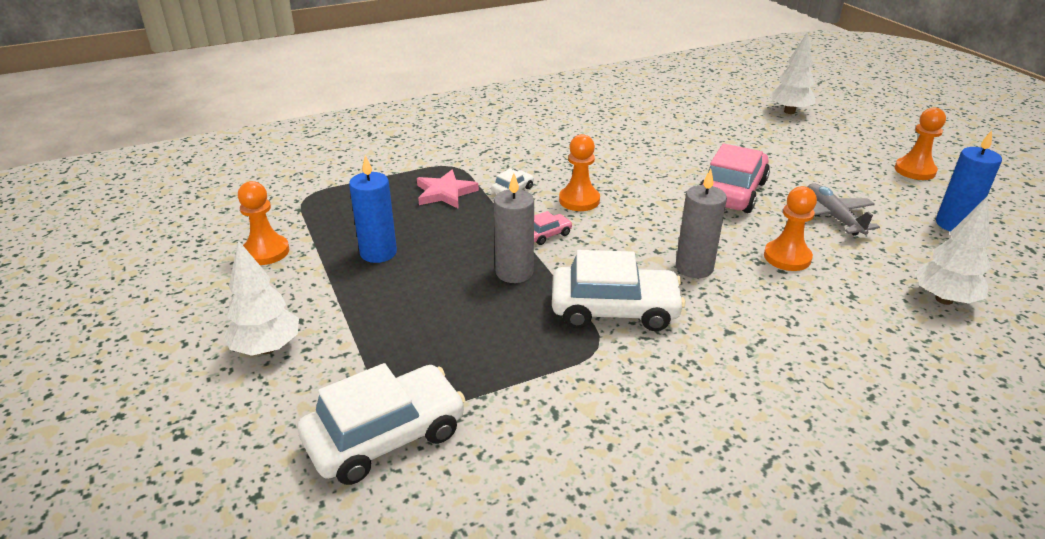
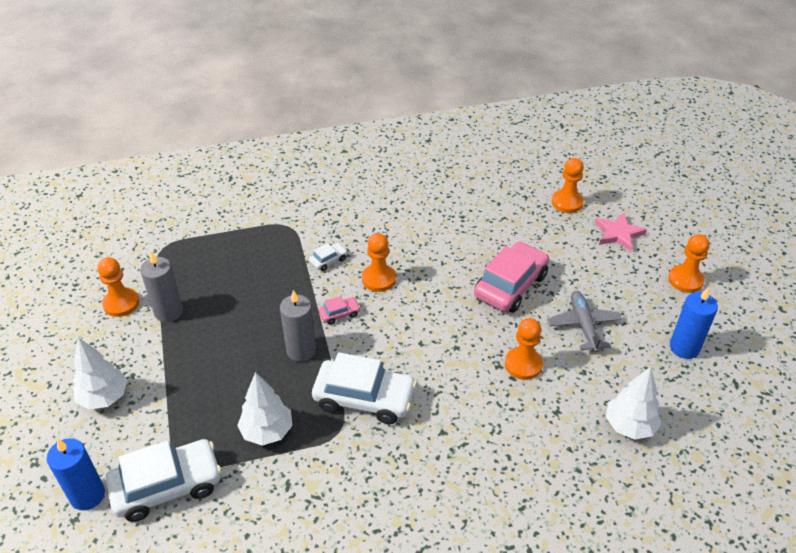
camera: 10 degrees right, 10 degrees up
(378, 253) = (204, 316): blue candle -> blue candle (87, 495)
(445, 193) = (273, 257): pink star -> pink star (618, 234)
(694, 268) = (443, 365): grey candle -> grey candle (168, 312)
(752, 123) = (567, 202): none -> orange pawn
(789, 111) = (608, 191): white tree -> white tree (267, 431)

